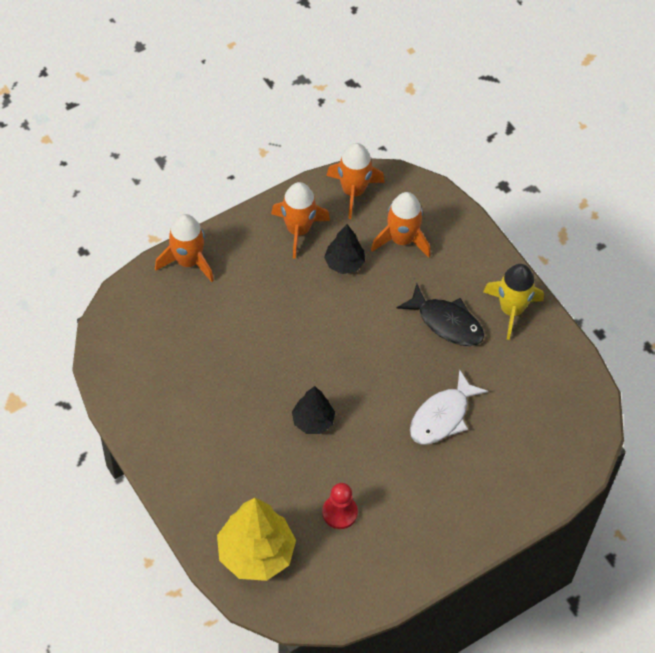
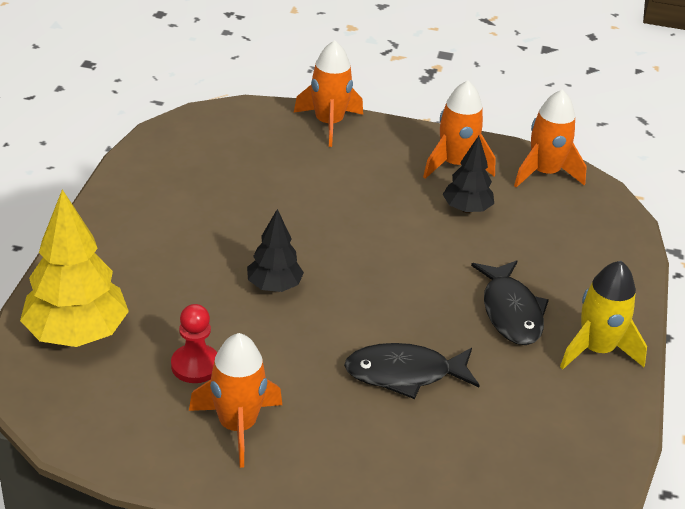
camera: 45 degrees right, 20 degrees down
(402, 240) = (547, 230): orange rocket -> orange rocket (237, 426)
(442, 416) = (404, 374): white fish -> black fish

